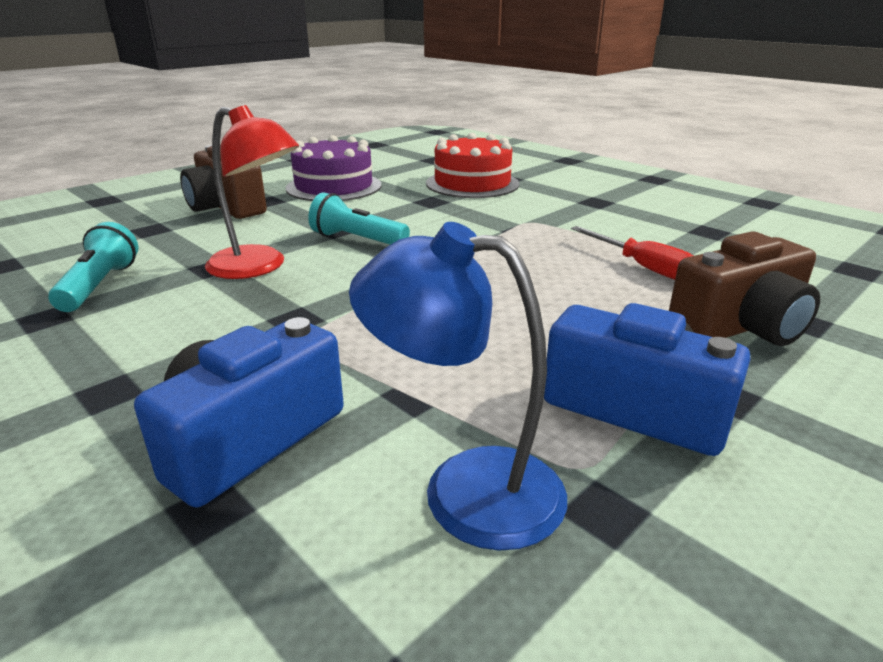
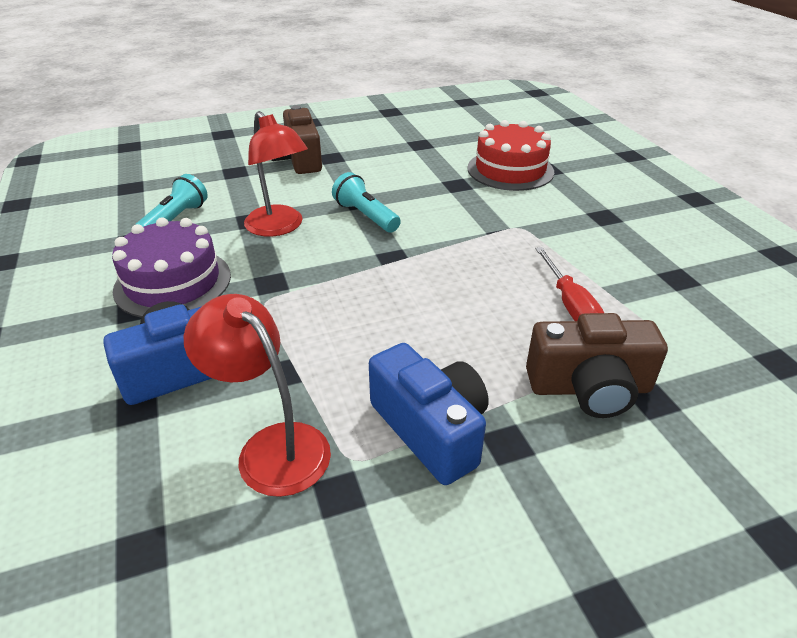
camera: 25 degrees right, 10 degrees up
(334, 187) = (392, 151): purple cake -> purple cake (173, 282)
(465, 489) = (272, 447): blue lamp -> red lamp

